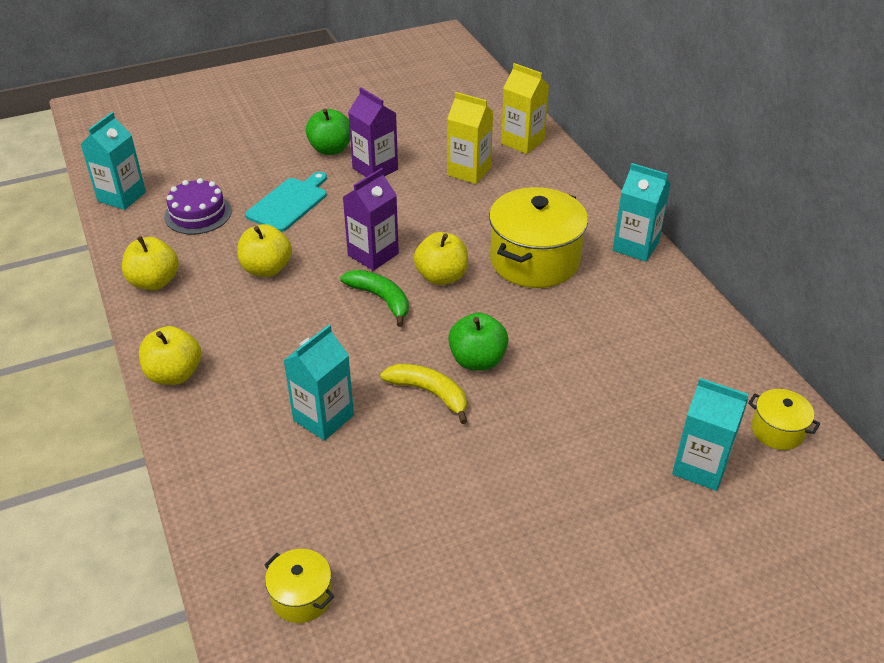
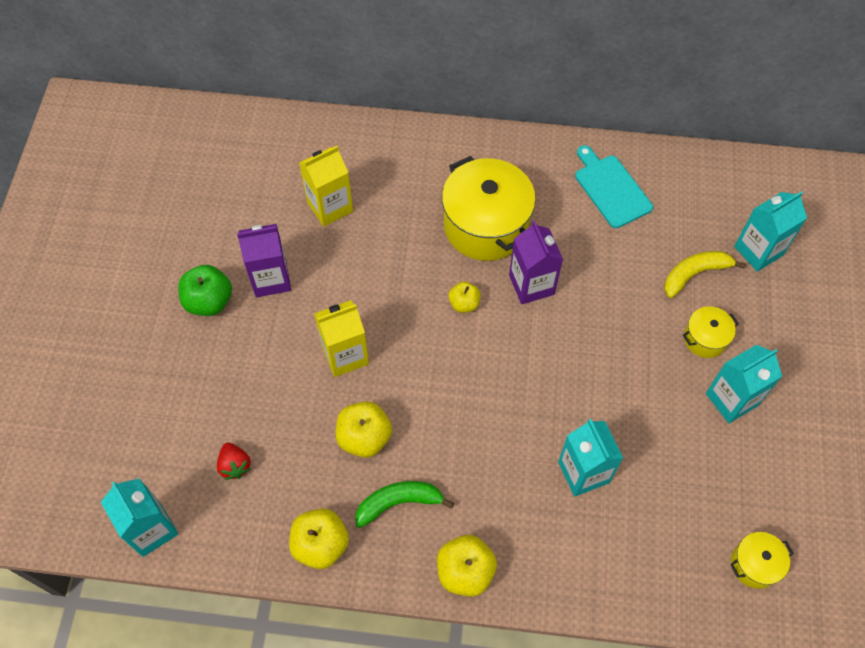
camera: 60 degrees left, 20 degrees up
(198, 214) = (235, 465): purple cake -> red strawberry
(289, 203) = (274, 376): turquoise cutting board -> turquoise cutting board (611, 189)
(373, 254) = (400, 341): purple carton -> purple carton (531, 285)
(381, 299) = (464, 363): green banana -> green banana (398, 503)
(429, 393) = (597, 382): yellow banana -> yellow banana (694, 274)
(441, 277) = (464, 304): yellow apple -> yellow apple, size x0.61
(477, 360) = (580, 330): green apple -> none
(522, 142) = (315, 142): yellow carton -> yellow carton (345, 355)
(635, 246) = (513, 148): turquoise carton -> turquoise carton (731, 399)
(777, 430) = (749, 186): yellow pot -> yellow pot (705, 339)

